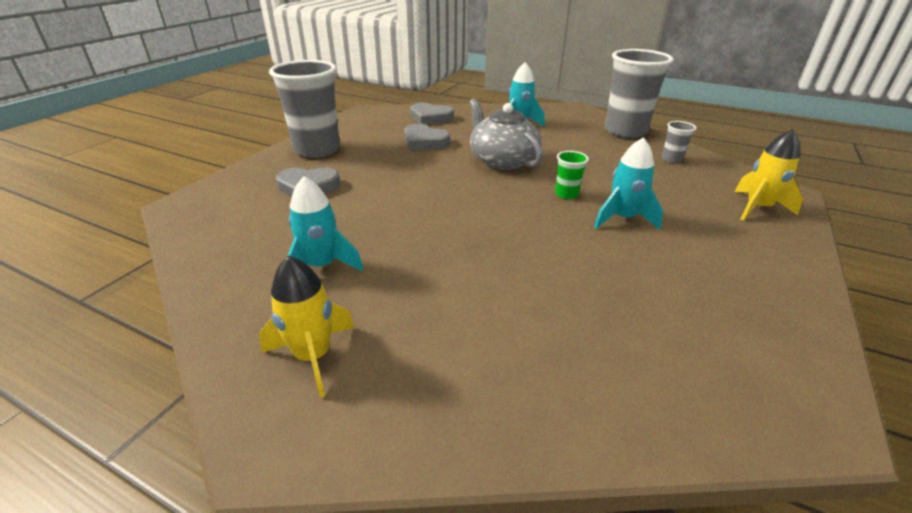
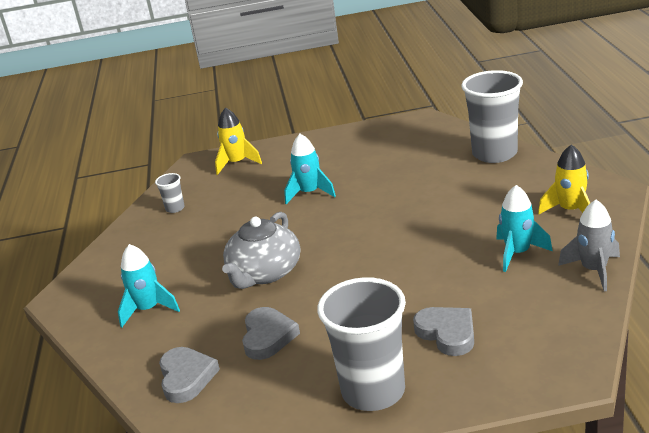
camera: 120 degrees left, 5 degrees down
(217, 288) = (594, 270): none -> grey rocket
(566, 194) = (297, 222): green cup -> none
(625, 131) = (119, 247): grey cup -> grey cup (494, 154)

